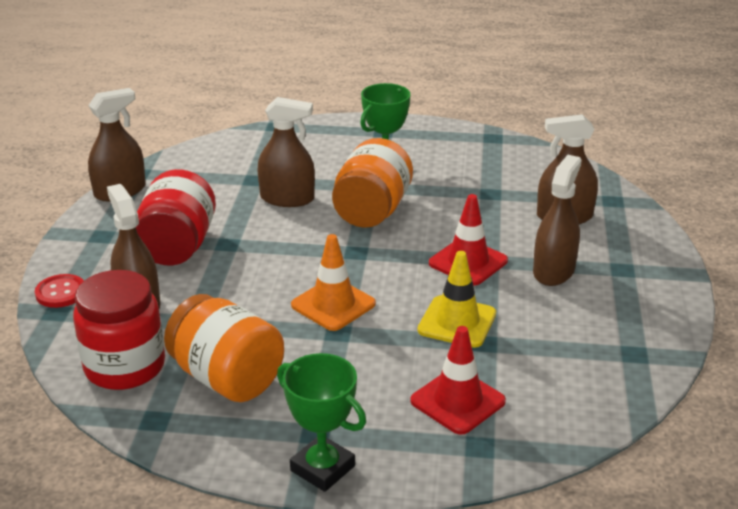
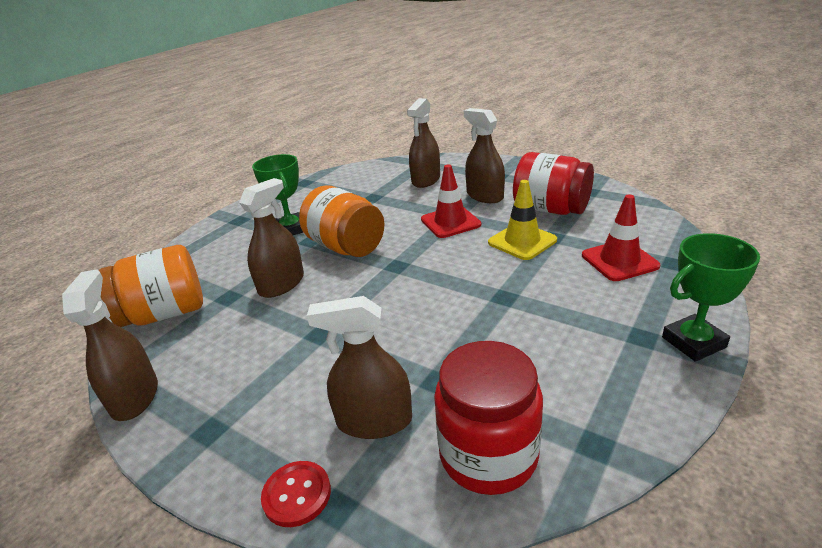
camera: 60 degrees left, 0 degrees up
(177, 246) = (292, 369): red jar -> red jar (550, 209)
(227, 378) = (543, 376): orange jar -> orange jar (165, 313)
(333, 304) = (463, 291): orange traffic cone -> none

